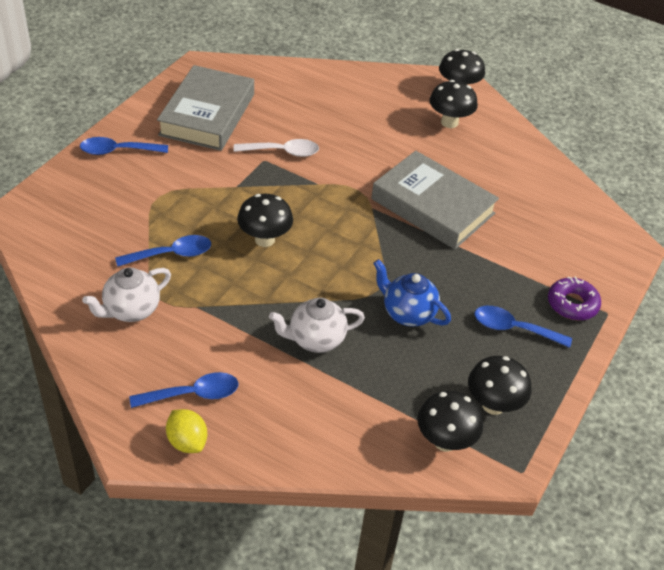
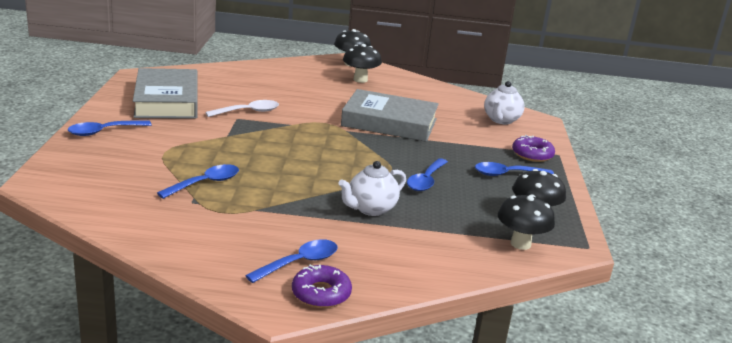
camera: 25 degrees left, 20 degrees down
(131, 310) = (198, 223): white teapot -> white teapot (501, 120)
(187, 442) = (321, 293): yellow lemon -> purple donut
(264, 239) = (277, 161): black mushroom -> none
(408, 313) = (426, 181): blue teapot -> blue spoon

